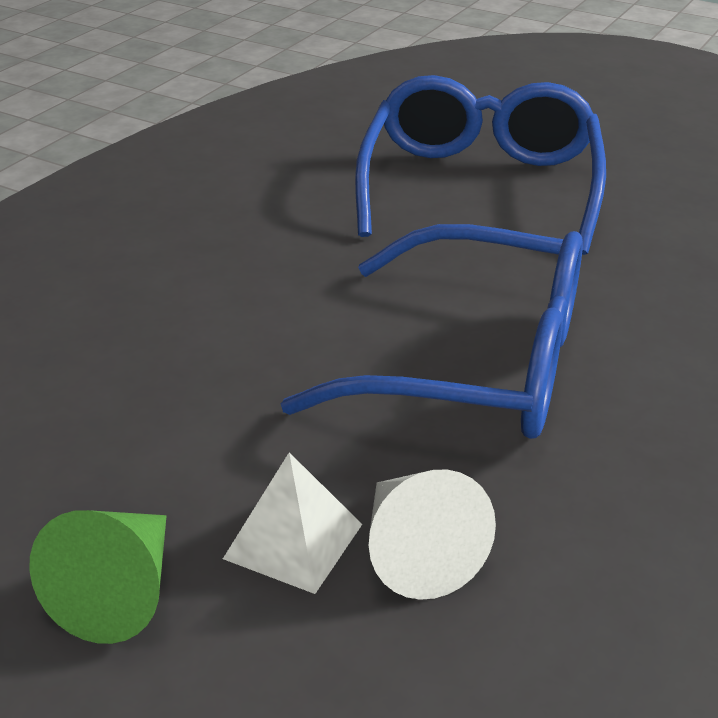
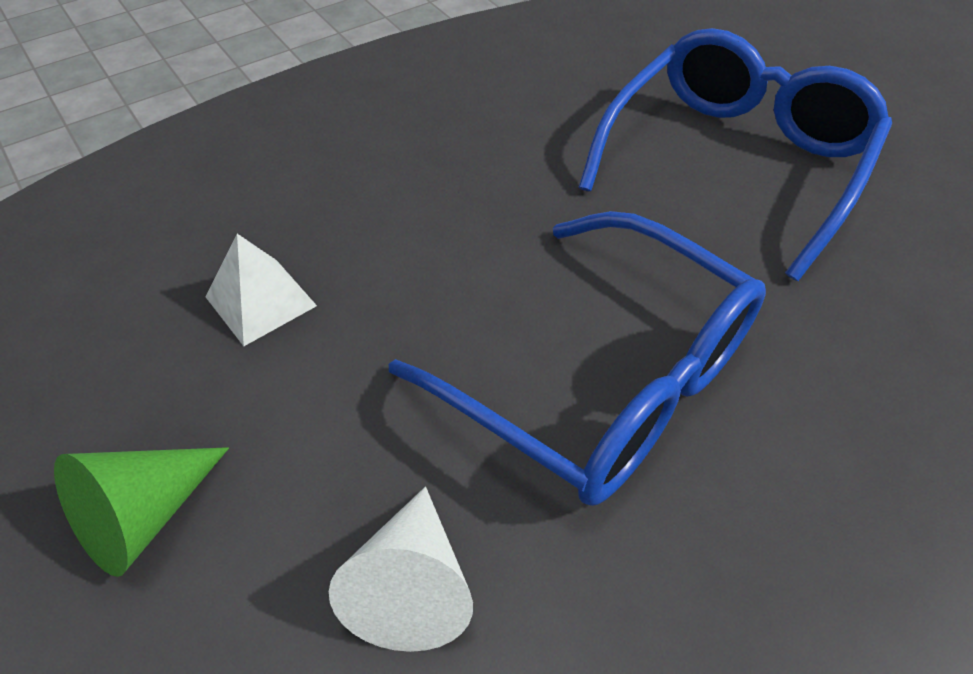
camera: 25 degrees right, 15 degrees up
(293, 541) = (314, 523): white pyramid -> white pyramid (261, 301)

